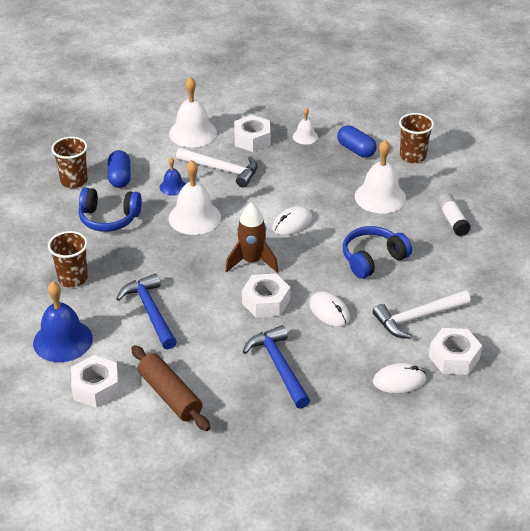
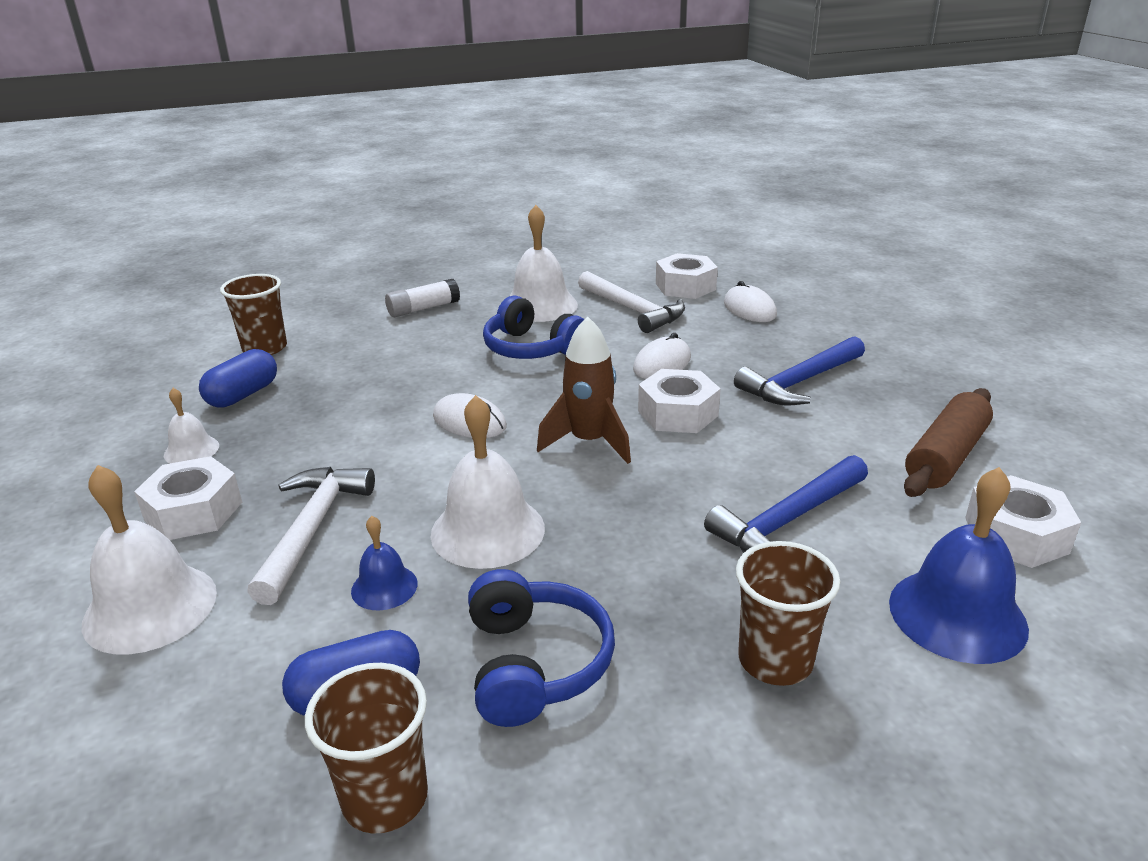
camera: 105 degrees left, 10 degrees down
(380, 197) = (378, 360): white bell -> white bell (540, 305)

